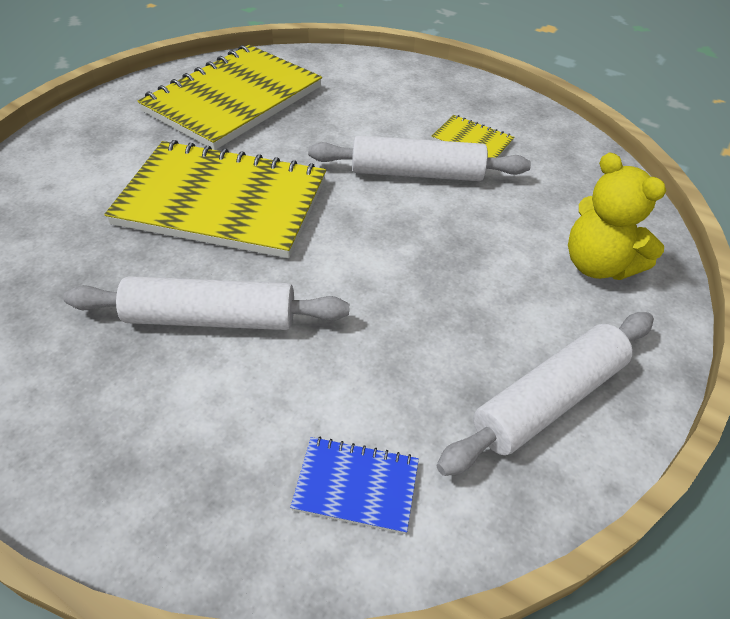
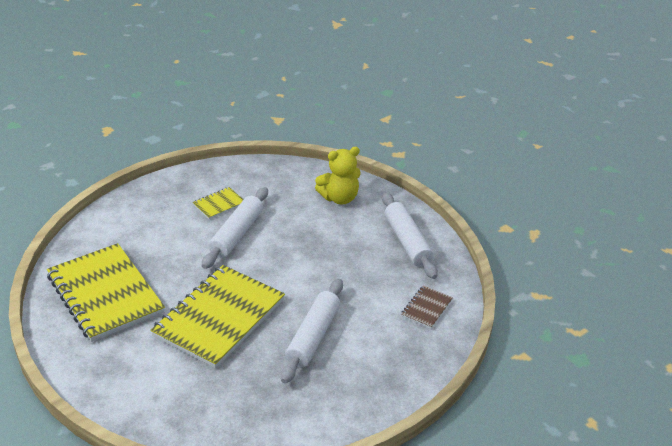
camera: 70 degrees left, 10 degrees down
(356, 486) = (426, 308): blue notebook -> brown notebook

